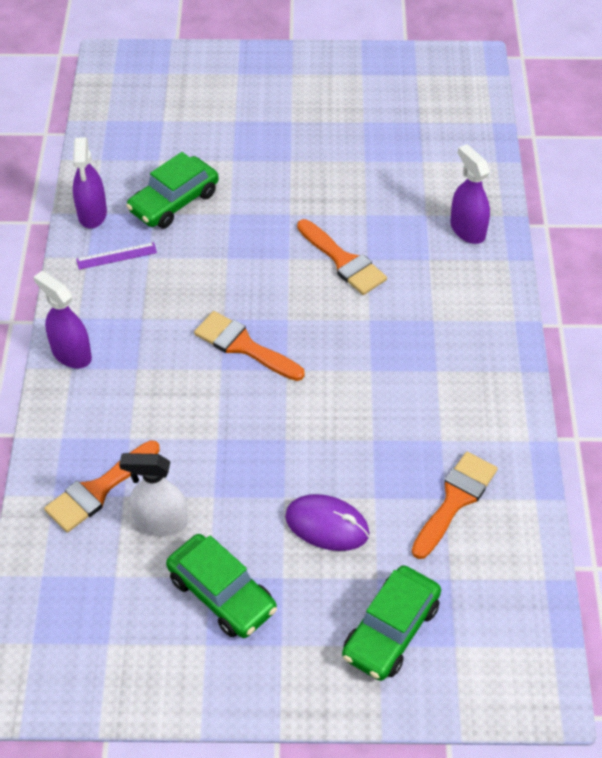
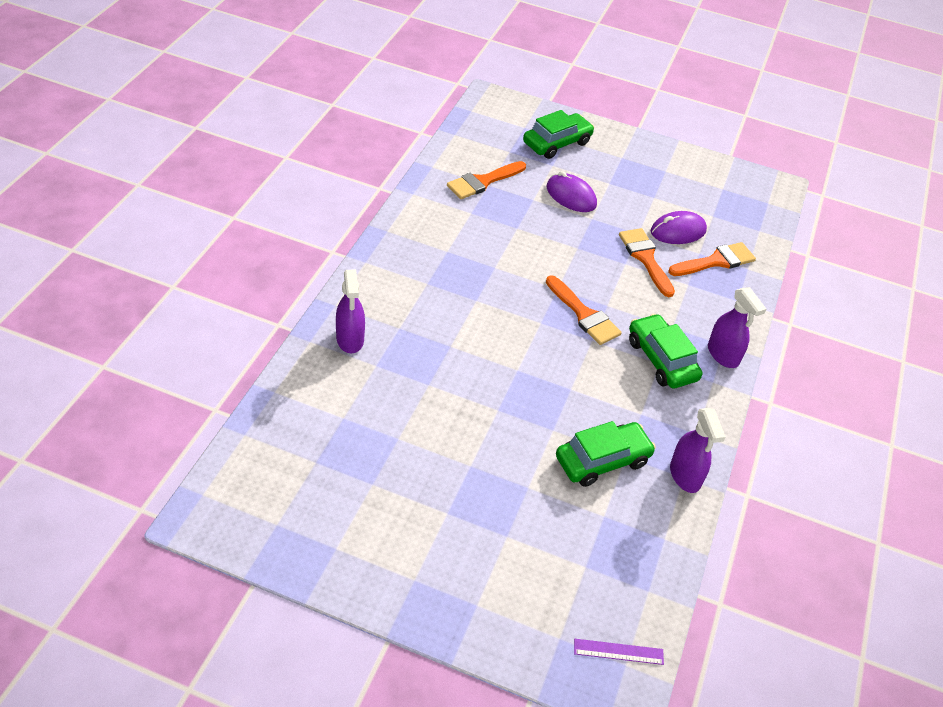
camera: 165 degrees left, 5 degrees down
(92, 214) = (685, 476): purple spray bottle -> purple spray bottle turned 150 degrees clockwise
(116, 256) = (670, 425): purple ruler -> purple ruler (618, 652)
(160, 522) = (678, 231): white spray bottle -> purple mouse
(222, 594) = (649, 187): green car -> green car (661, 359)
(343, 261) = (472, 351): orange brush -> orange brush (645, 258)

